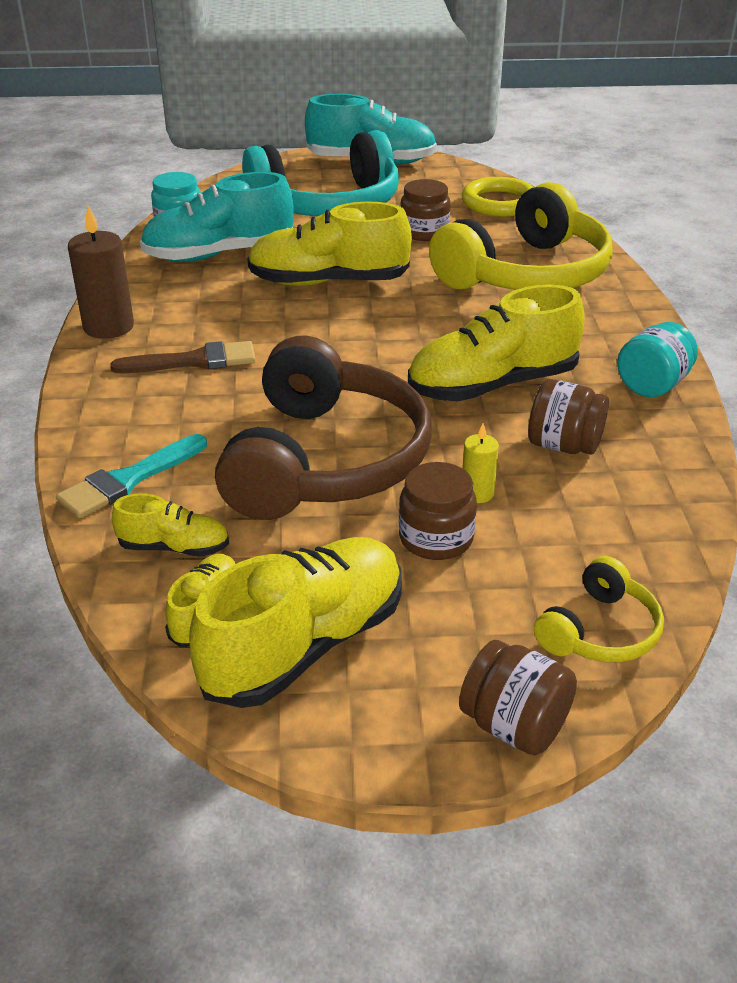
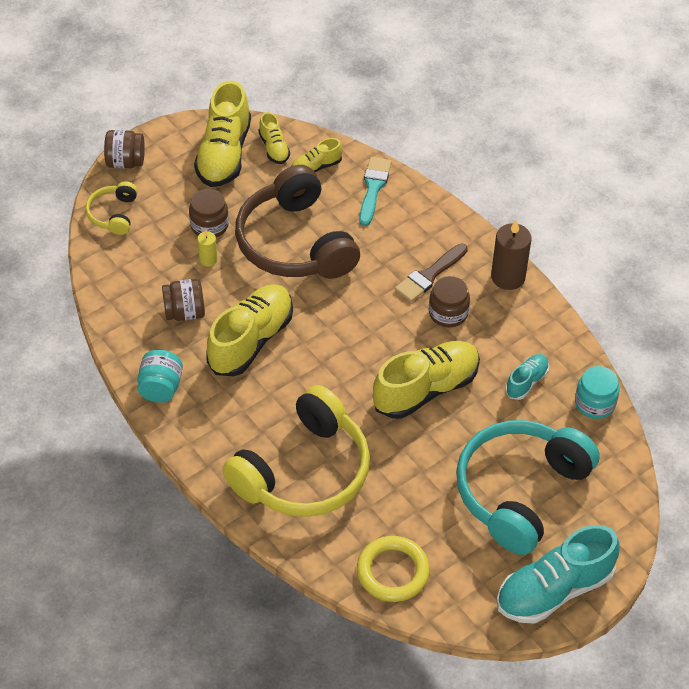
camera: 145 degrees right, 15 degrees up
(219, 254) = (526, 382): turquoise shoe -> turquoise shoe, size x0.50
(424, 232) = (415, 490): brown jar -> brown jar (448, 313)
(526, 274) = (304, 472): yellow headphones -> yellow headphones turned 150 degrees counterclockwise

